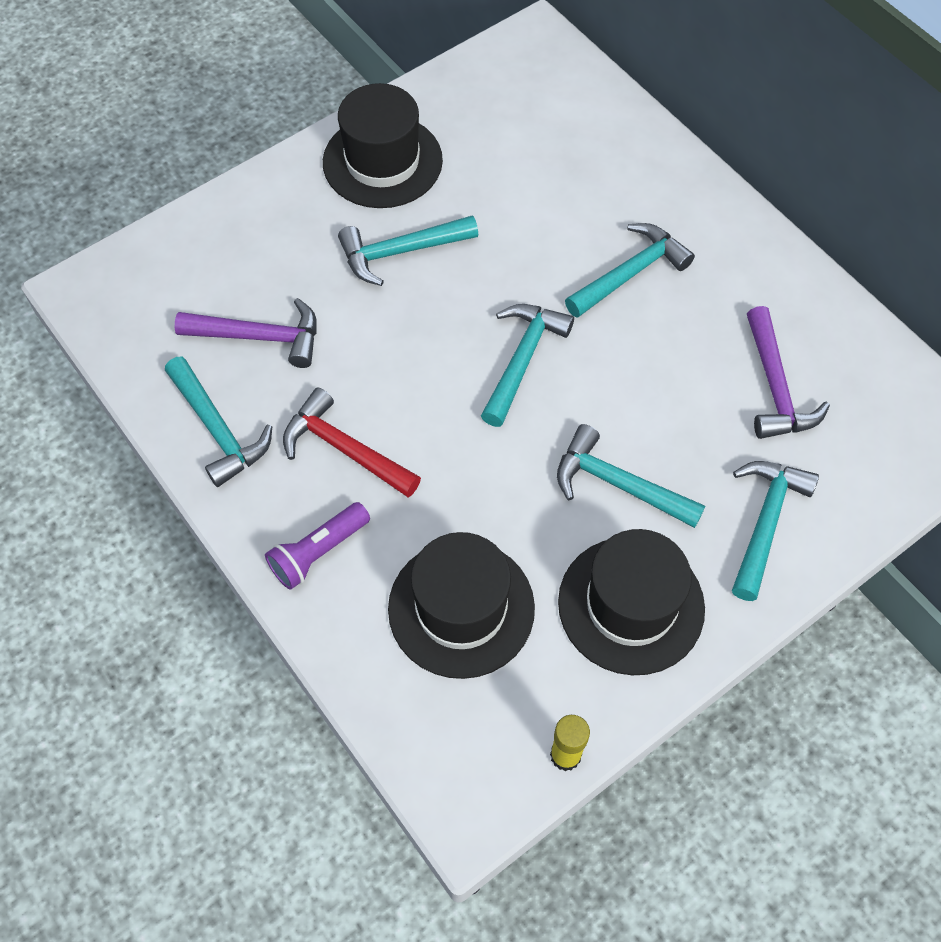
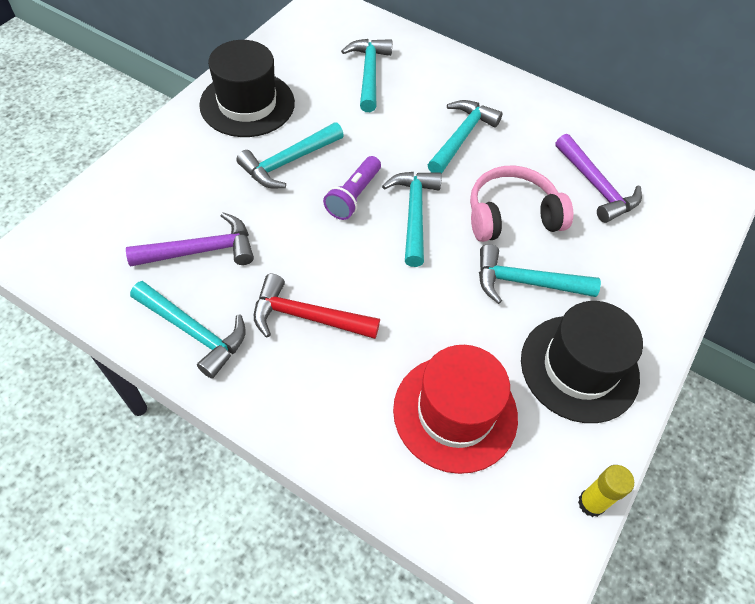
camera: 25 degrees left, 5 degrees down
(318, 552) = (320, 405): purple flashlight -> purple flashlight (353, 196)
(461, 608) = (455, 412): black hat -> red hat
(643, 395) = (512, 215): none -> pink headphones
(765, 523) = (639, 279): turquoise hammer -> turquoise hammer (369, 74)

